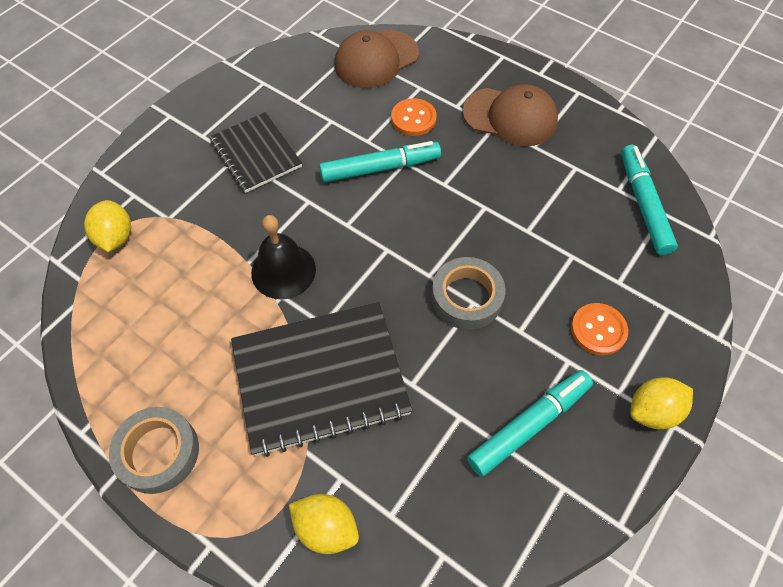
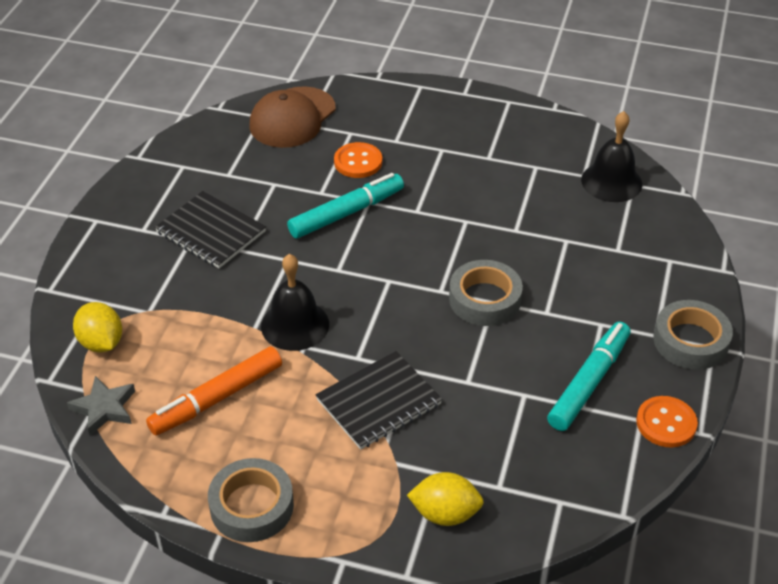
camera: 20 degrees left, 15 degrees down
(86, 304) = (104, 408): none -> grey star
(182, 326) = (217, 398): none -> orange marker
(320, 378) = (379, 402): black notebook -> black notebook, size x0.63
(510, 117) = (453, 138): brown cap -> none
(598, 330) = (616, 292): orange button -> orange button (666, 423)
(643, 204) = (611, 181): turquoise marker -> black bell
(653, 411) = (690, 341): yellow lemon -> grey tape

